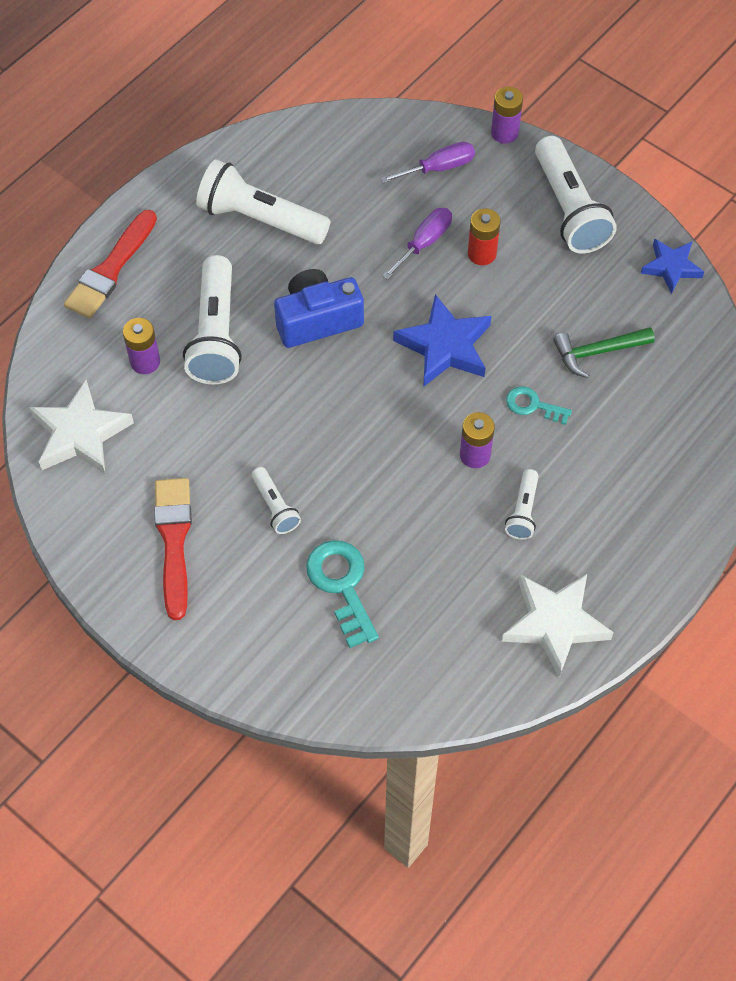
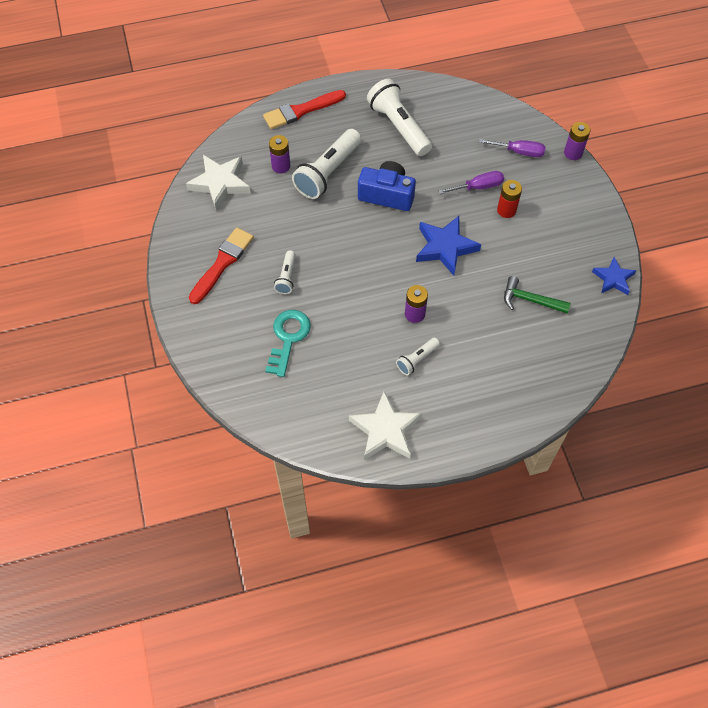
camera: 35 degrees right, 0 degrees up
(533, 405) = (469, 307): turquoise key -> none
(569, 209) = (577, 213): white flashlight -> none

